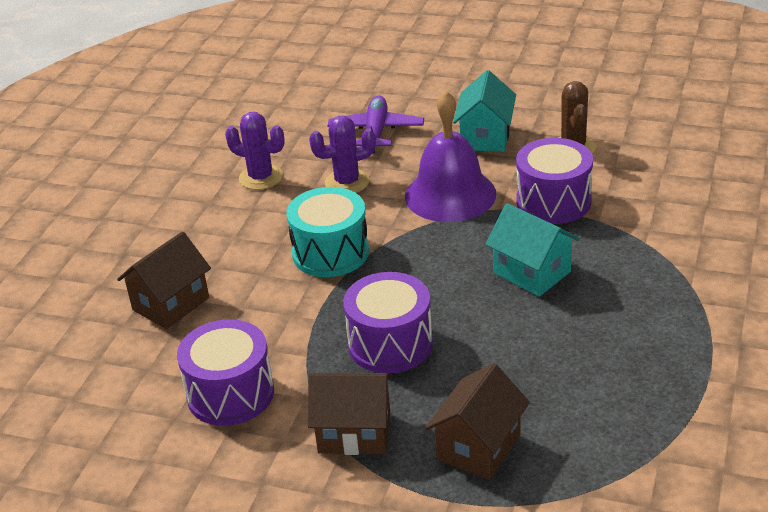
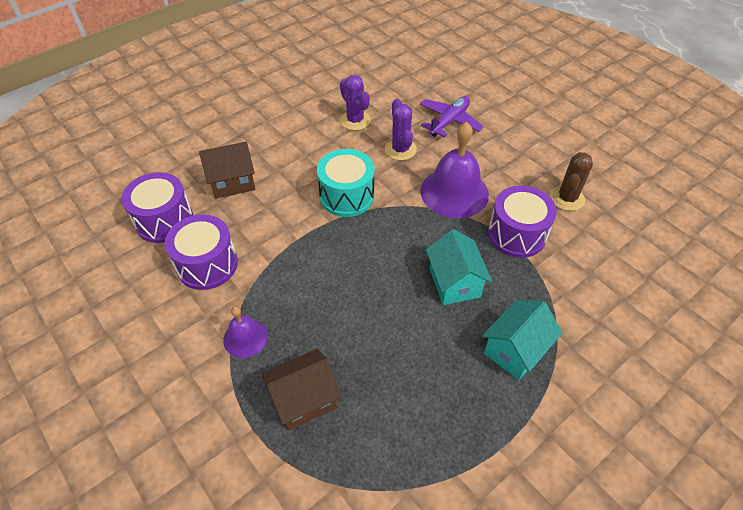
camera: 30 degrees right, 15 degrees up
(347, 182) = (400, 149): purple cactus -> purple cactus turned 60 degrees clockwise
(354, 432) = (245, 337): brown house -> purple bell
(390, 344) = (322, 284): purple drum -> purple drum (164, 220)
(485, 137) = (514, 160): turquoise house -> turquoise house (515, 350)

